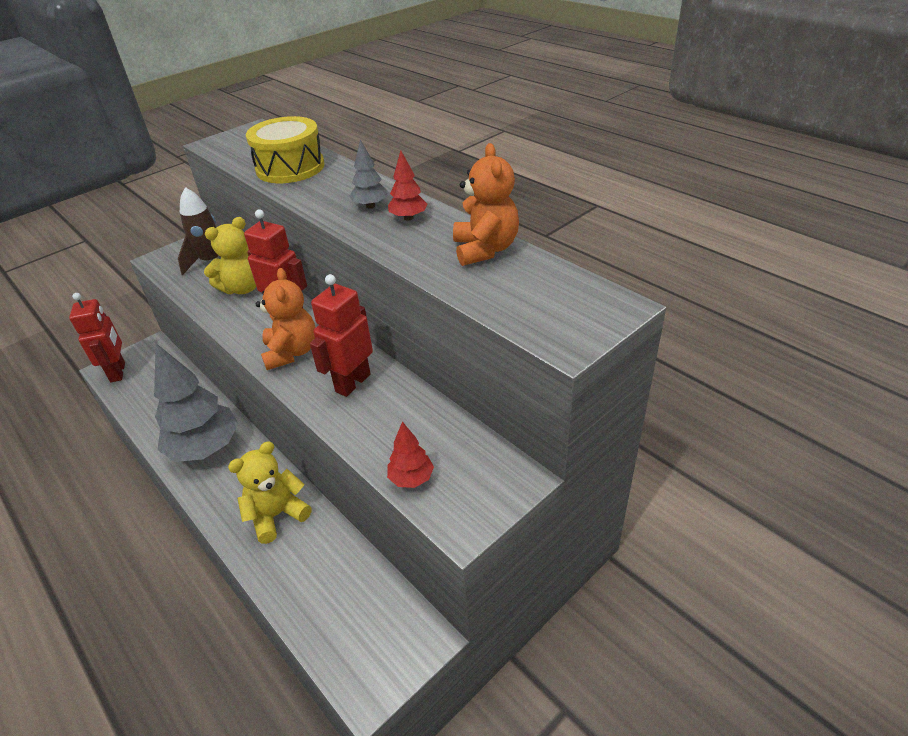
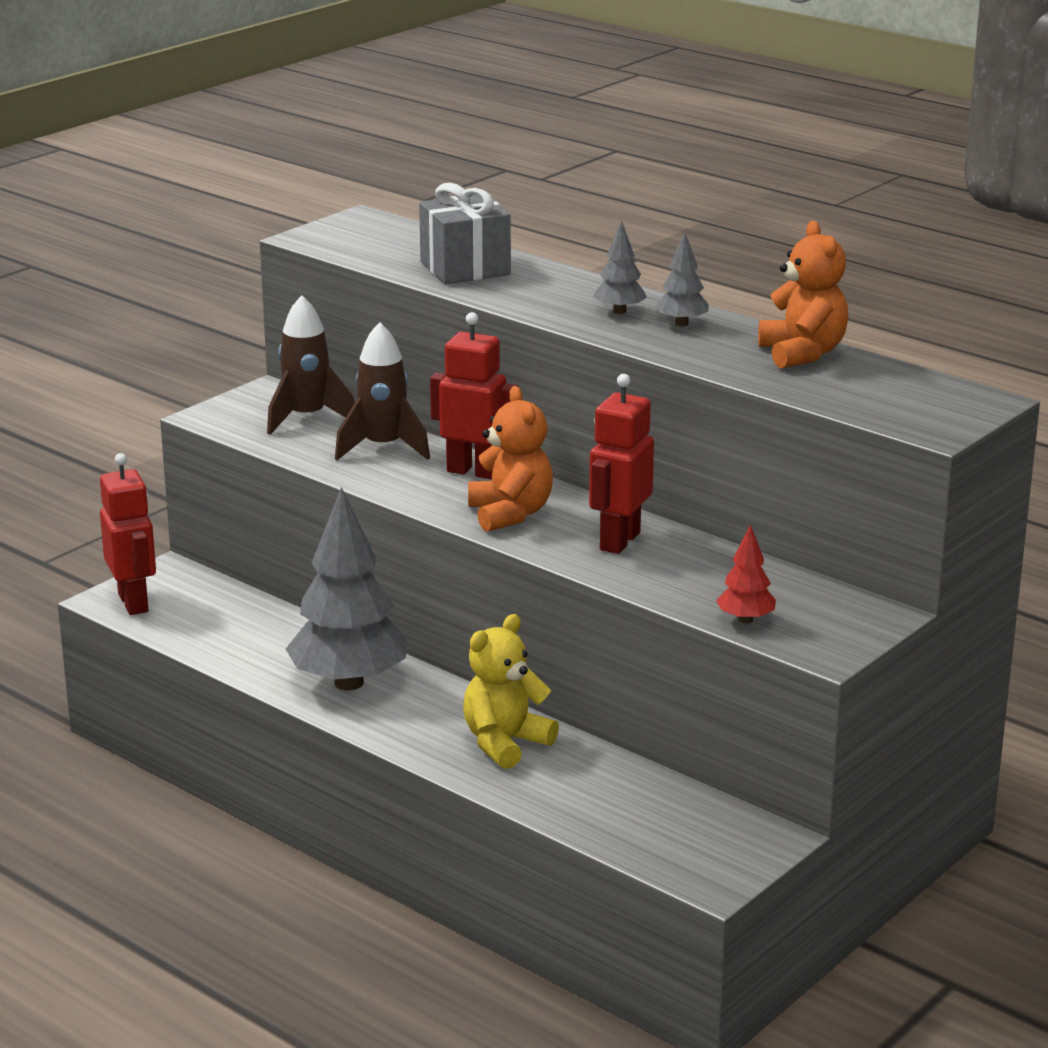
camera: 10 degrees left, 15 degrees down
(243, 288) = (383, 448): yellow teddy bear -> brown rocket
(290, 167) = (465, 268): yellow drum -> grey gift
(408, 218) = (681, 324): red tree -> grey tree

